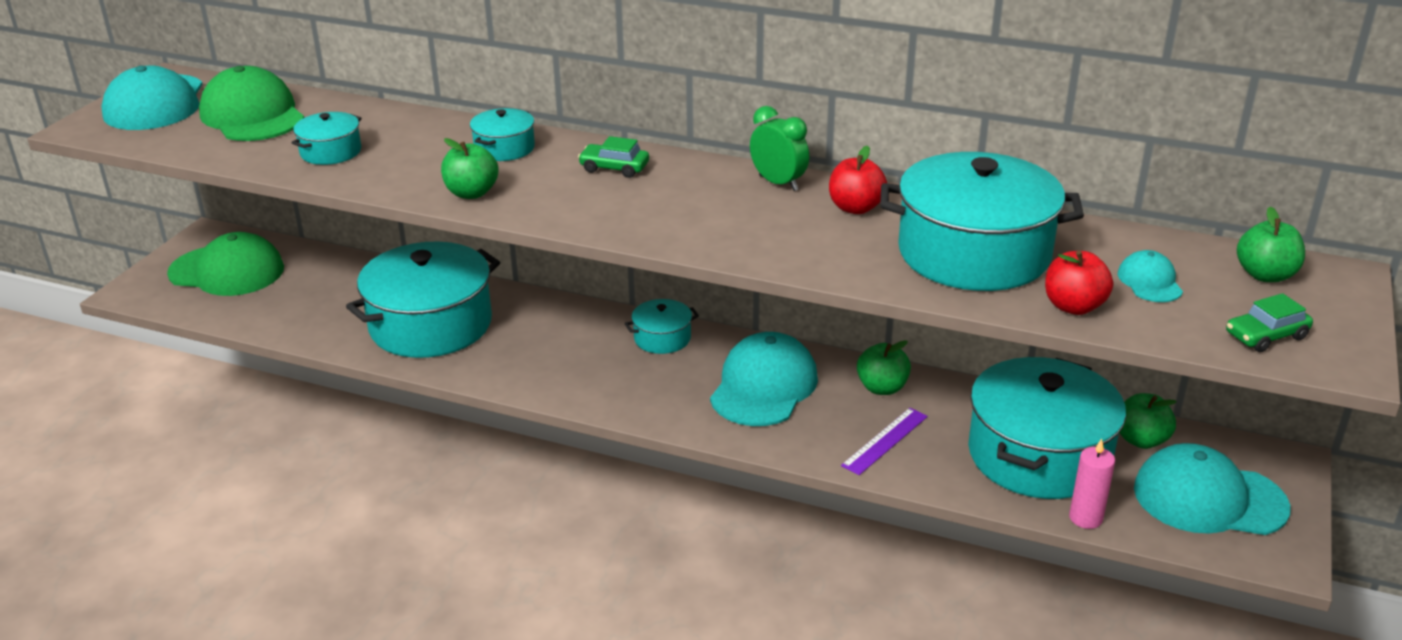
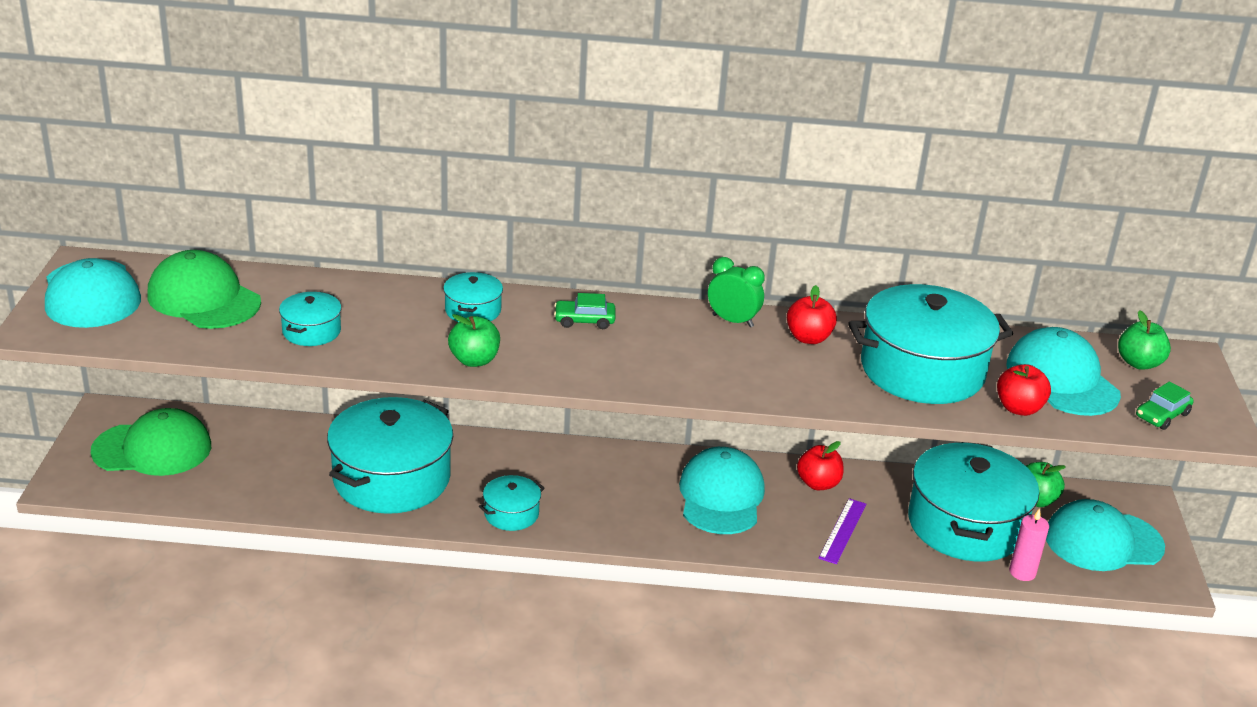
camera: 20 degrees left, 0 degrees up
(662, 338) = (611, 463): turquoise pot -> turquoise pot (511, 514)
(882, 388) = (818, 484): green apple -> red apple
(1149, 282) = (1062, 379): turquoise cap -> turquoise cap, size x2.07

